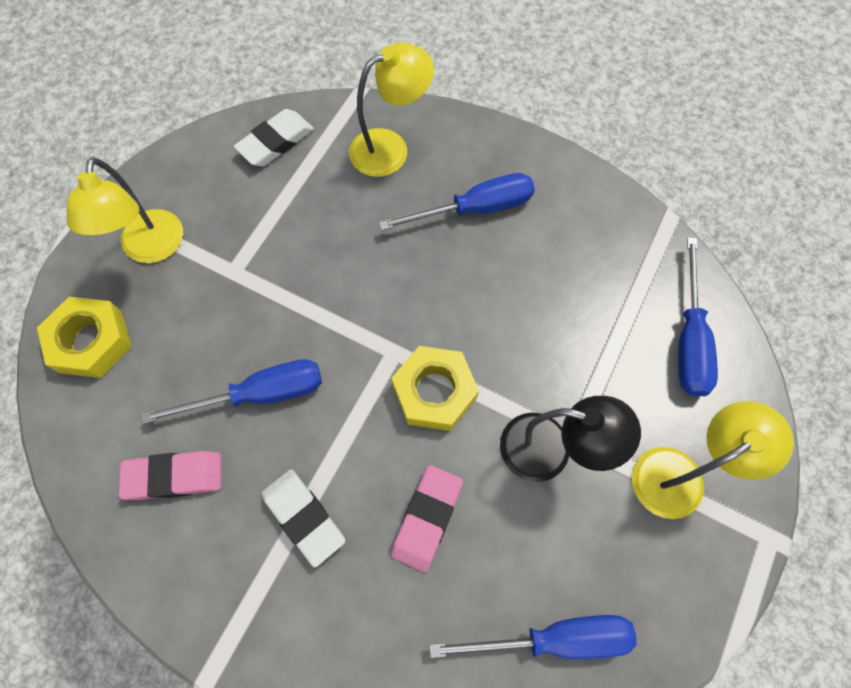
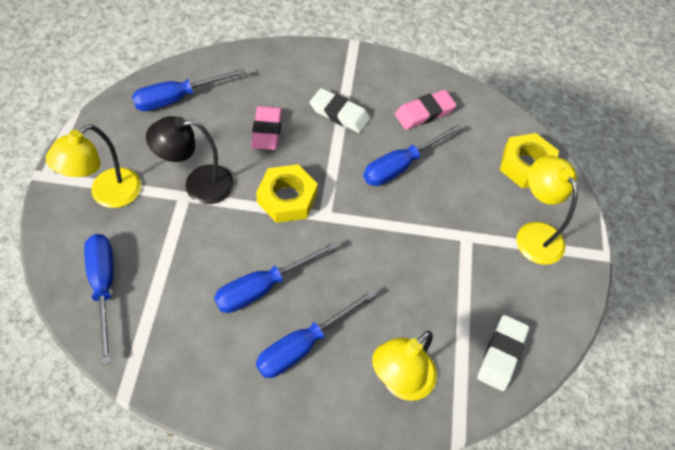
camera: 155 degrees right, 10 degrees down
(500, 283) = (263, 287): none -> blue screwdriver

